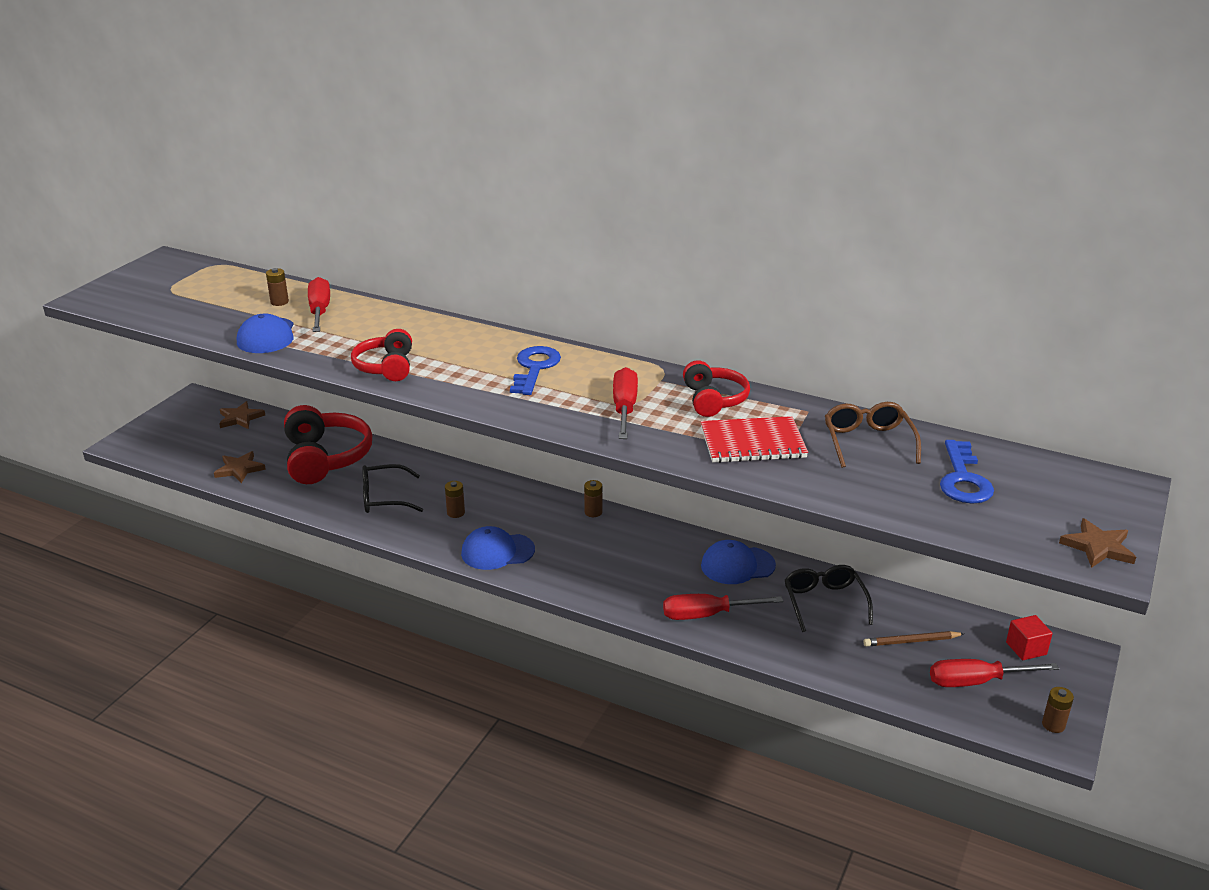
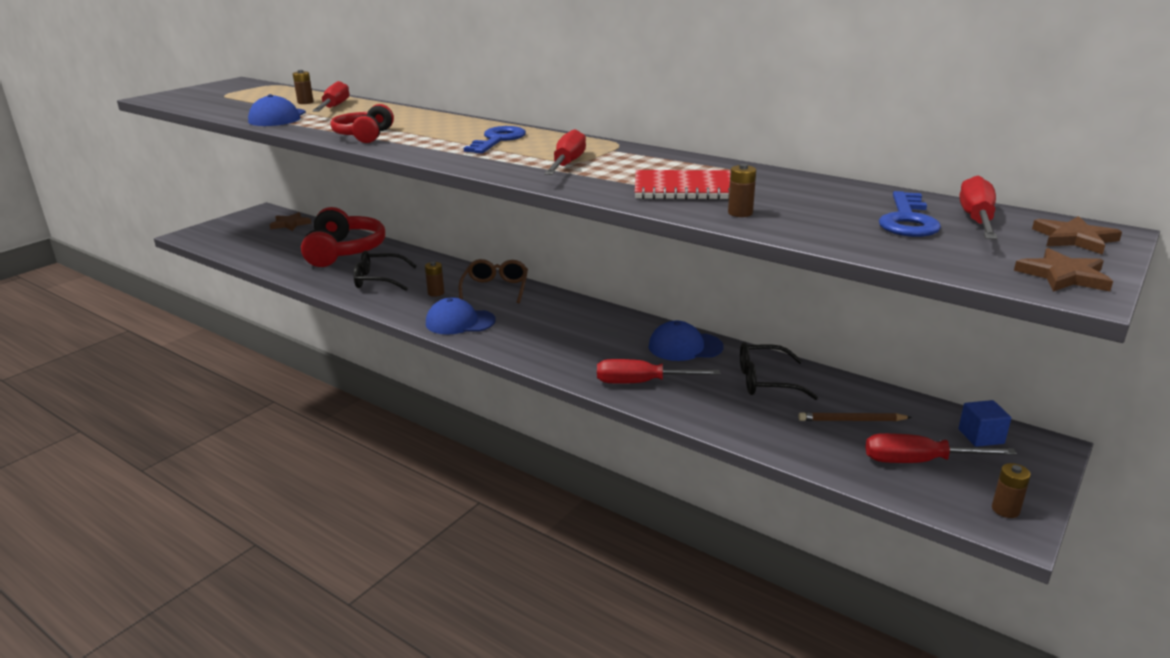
camera: 10 degrees right, 5 degrees down
(239, 469) = (269, 255): brown star -> brown star (1074, 239)
(593, 512) = (560, 300): brown battery -> brown battery (740, 213)
(713, 400) = (658, 162): red headphones -> none
(824, 602) = (765, 381): black glasses -> black glasses turned 90 degrees counterclockwise
(868, 442) = (808, 192): brown glasses -> brown glasses (495, 288)
(1021, 474) = (976, 219): none -> red screwdriver
(1026, 648) = (981, 436): red cube -> blue cube

